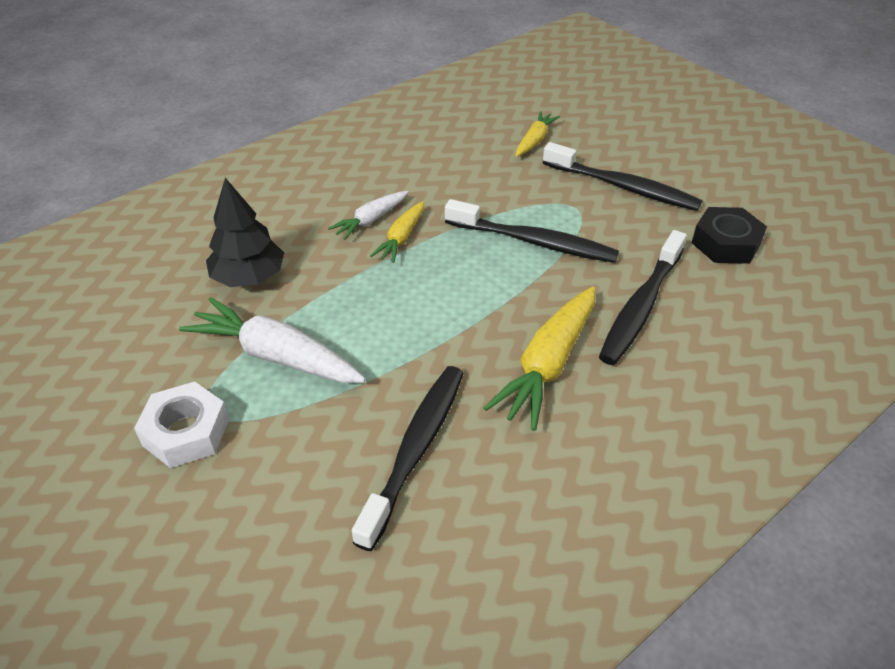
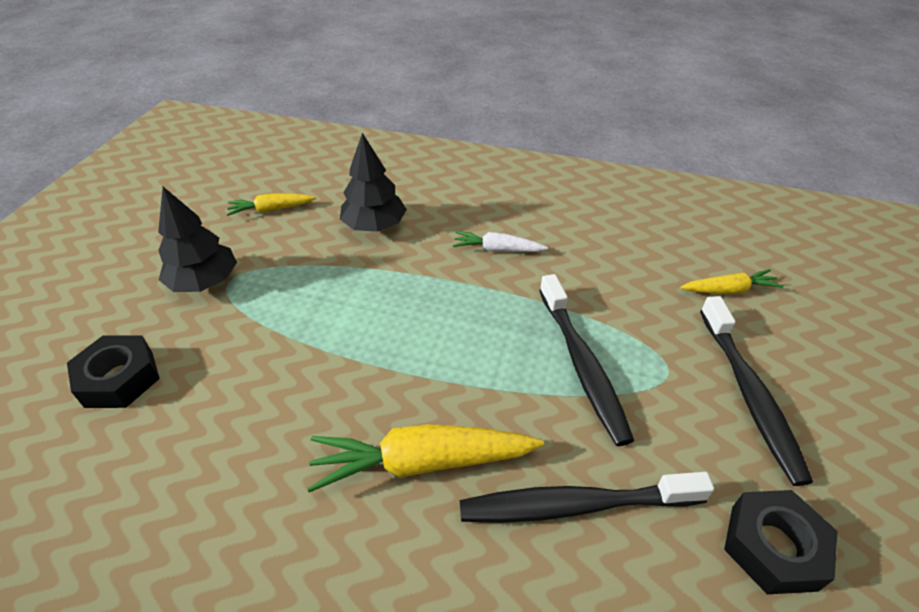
camera: 55 degrees right, 0 degrees up
(186, 432) = (204, 282): white nut -> black tree
(264, 544) = (119, 379): none -> black nut
(275, 356) = (305, 283): white carrot -> none
(401, 238) = (494, 277): yellow carrot -> yellow carrot (271, 209)
(416, 449) = (256, 418): black toothbrush -> none

